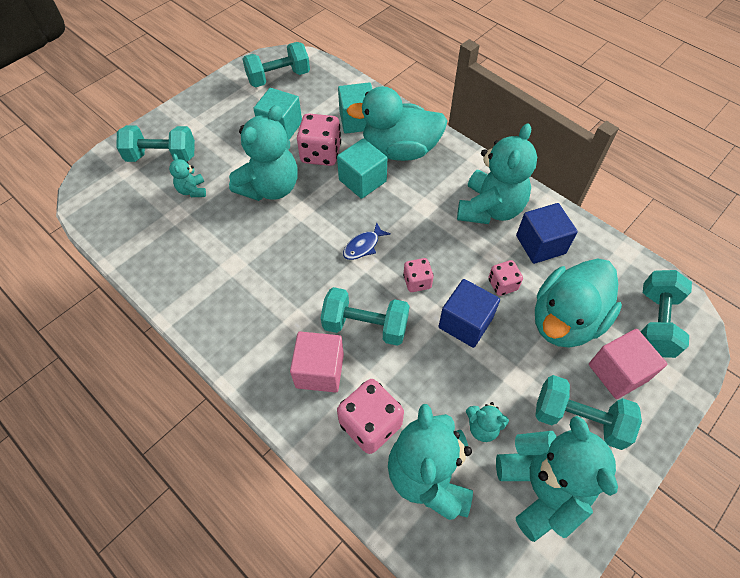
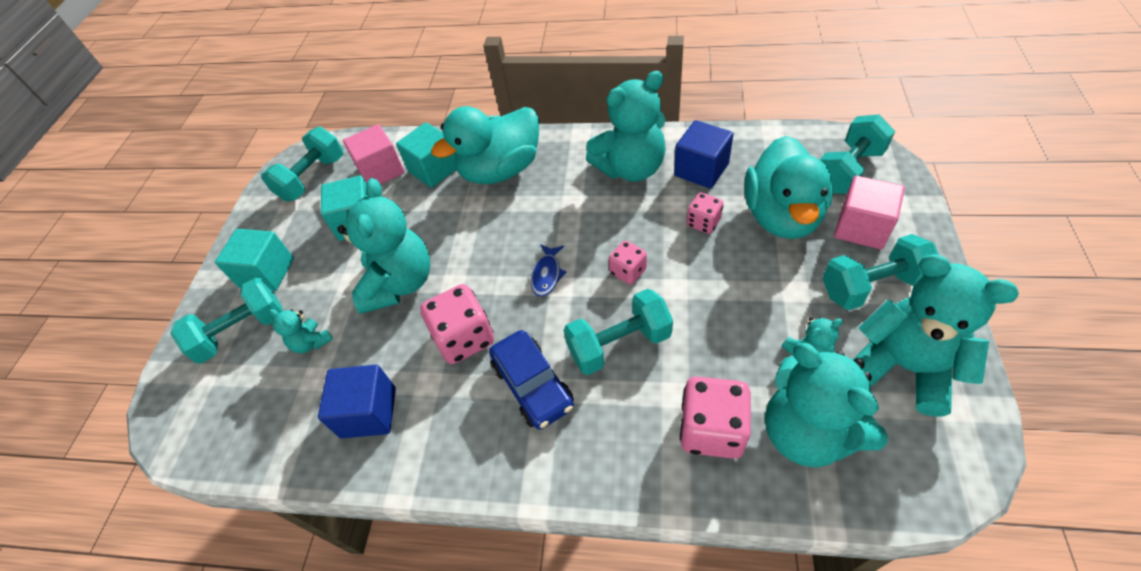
camera: 30 degrees left, 5 degrees down
(290, 312) = (533, 385): none -> blue car
(319, 370) = (616, 418): pink cube -> pink cube (381, 171)
(321, 154) = (424, 220): pink dice -> pink dice (464, 338)
(362, 180) = (490, 218): turquoise cube -> turquoise cube (267, 273)
(465, 323) = (704, 276): blue cube -> blue cube (368, 412)
(490, 209) = (631, 168): turquoise teddy bear -> turquoise teddy bear turned 75 degrees clockwise
(655, 323) = (847, 171): turquoise dumbbell -> turquoise dumbbell turned 60 degrees clockwise

